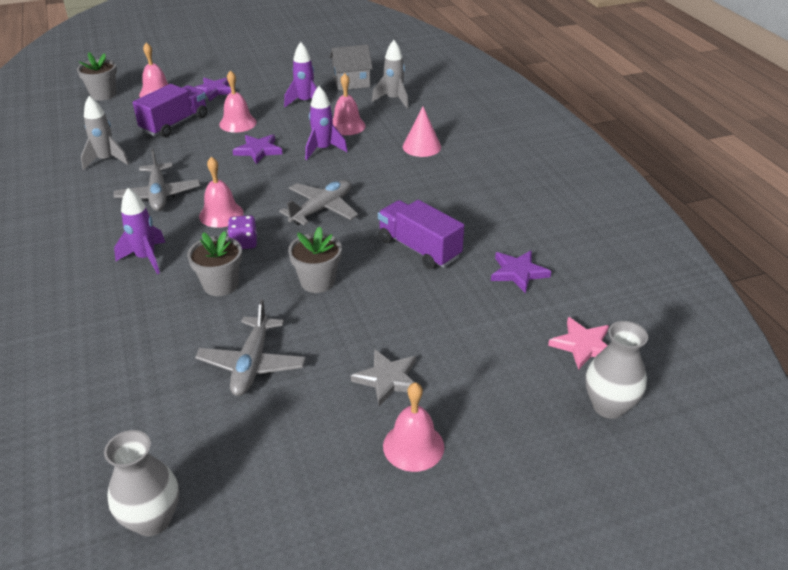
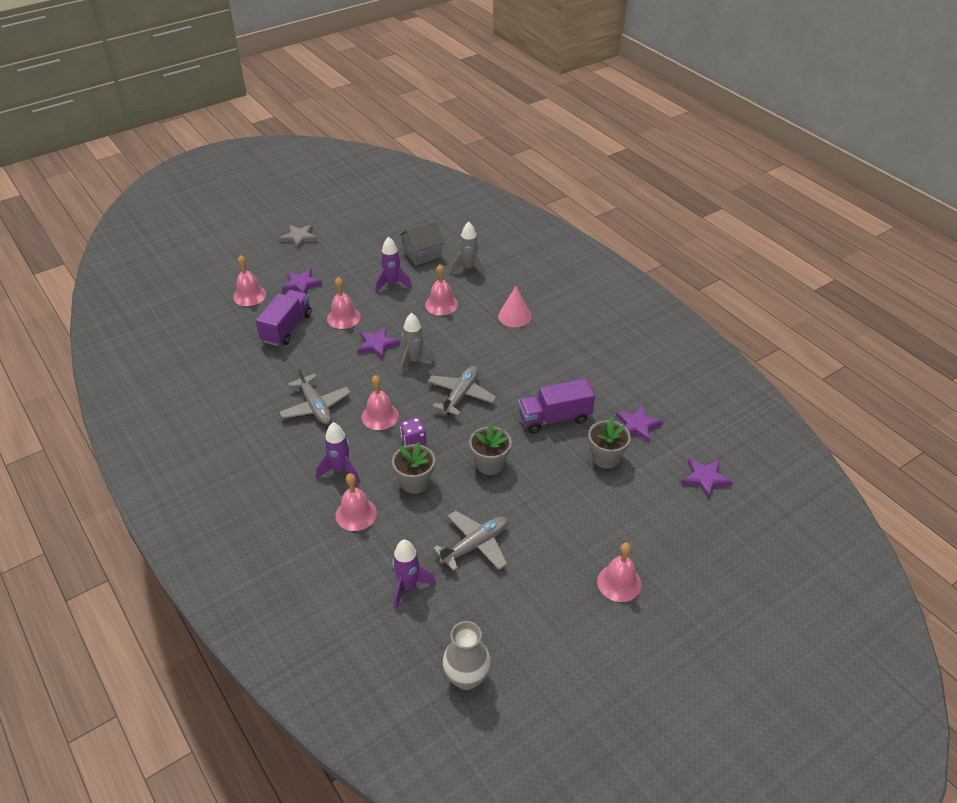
camera: 15 degrees left, 5 degrees up
(103, 94) = (199, 305): grey flower pot -> grey flower pot (606, 458)
(106, 160) = (247, 379): grey rocket -> grey rocket (414, 361)
(135, 304) = (356, 514): none -> pink bell
(252, 364) = (475, 545): grey plane -> grey plane turned 120 degrees counterclockwise
(323, 150) = (433, 334): purple rocket -> purple rocket (408, 586)
(387, 379) = (579, 535): grey star -> grey star (299, 237)
(419, 248) = (554, 418): purple truck -> purple truck turned 45 degrees counterclockwise
(583, 345) = (705, 478): pink star -> purple star
(608, 406) = (737, 523): grey vase -> none

